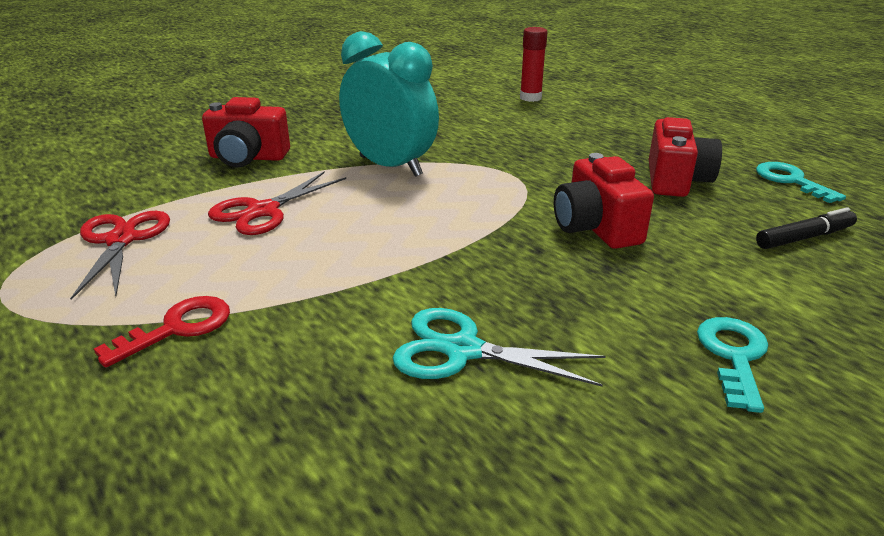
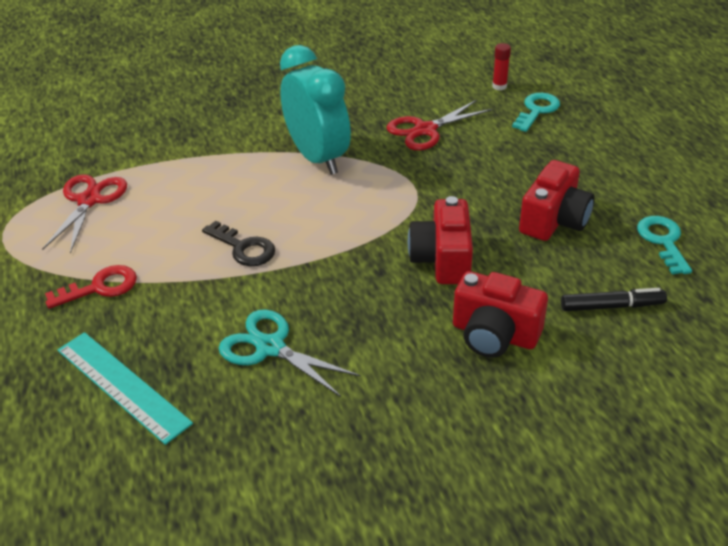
camera: 20 degrees right, 10 degrees up
(248, 158) = (209, 127): red camera -> red camera (494, 334)
(263, 211) = (196, 190): red scissors -> red scissors (425, 130)
(271, 446) = (122, 386): none -> turquoise ruler
(357, 254) = (244, 248): none -> black key
(530, 98) = (499, 86): red glue stick -> red glue stick, size x0.66
(733, 356) = (453, 397): turquoise key -> turquoise key (537, 110)

